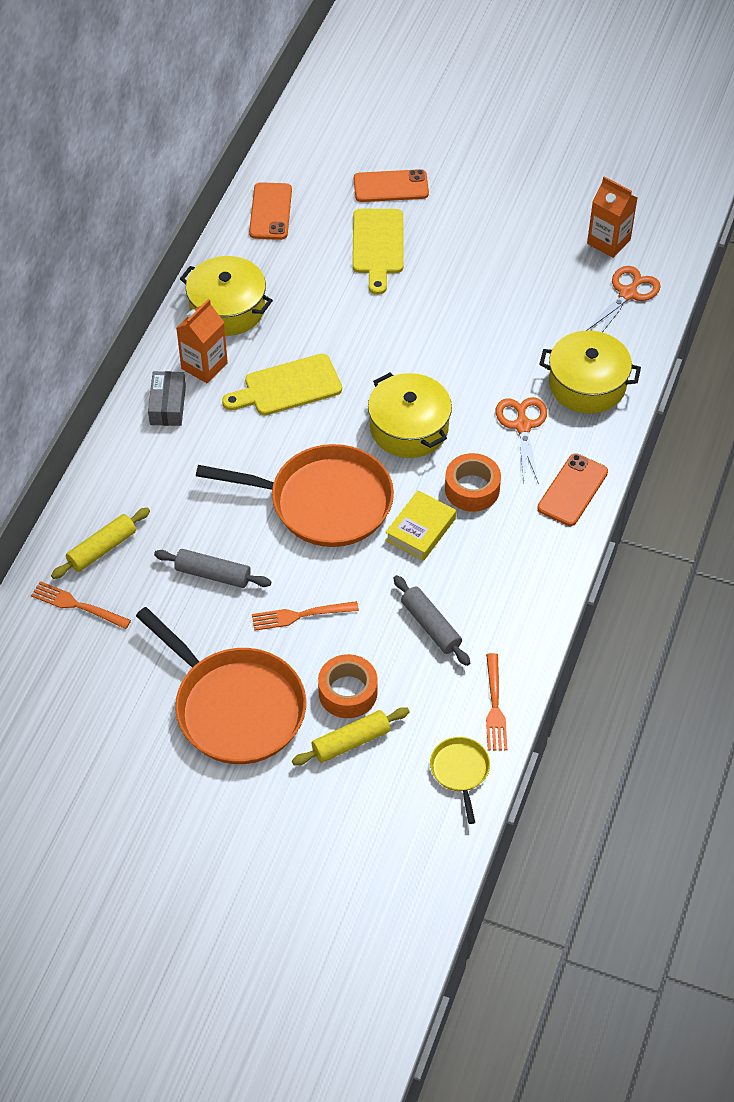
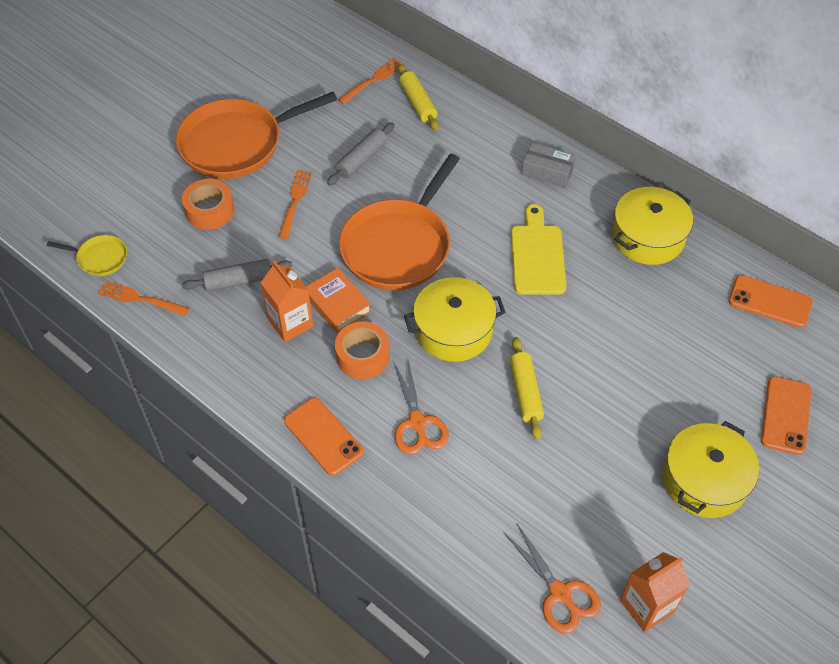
camera: 110 degrees right, 0 degrees up
(204, 366) = (583, 205): orange carton -> orange carton (290, 323)
(351, 742) = (167, 200): yellow rolling pin -> yellow rolling pin (525, 392)
(378, 246) = (699, 377): yellow cutting board -> none
(420, 529) = (337, 304): yellow book -> orange book
(522, 426) = (417, 422): orange scissors -> orange scissors turned 60 degrees clockwise
(587, 384) = (447, 500): yellow pot -> yellow pot (704, 480)

